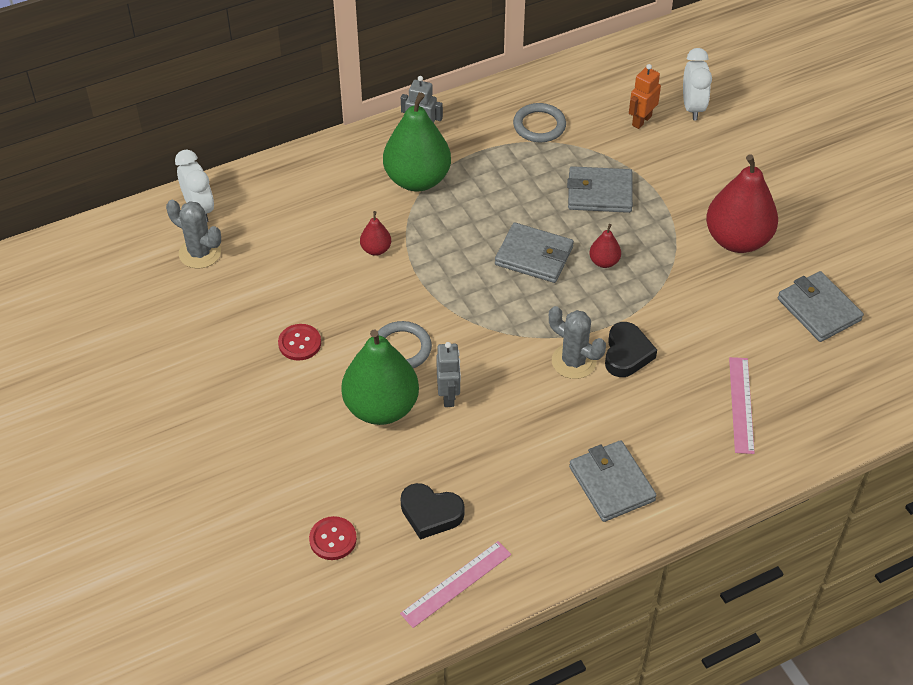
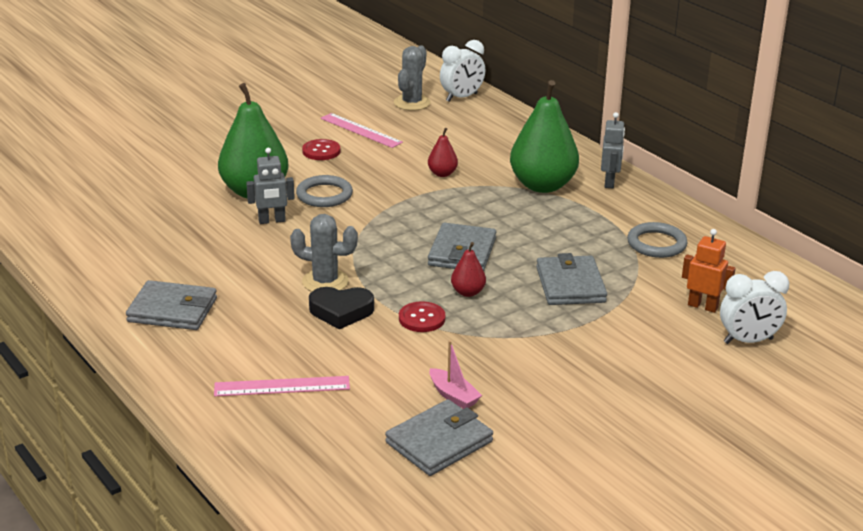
camera: 80 degrees right, 20 degrees down
(333, 539) = (115, 183): red button -> red button (422, 318)
(430, 513) = (139, 222): black heart -> none
(456, 584) = (64, 239): pink ruler -> pink ruler (360, 130)
(573, 361) = (325, 282): grey cactus -> grey cactus turned 75 degrees clockwise
(611, 484) = (172, 310): grey wallet -> grey wallet turned 45 degrees clockwise
(737, 240) = (534, 379): red pear -> none
(758, 293) = (453, 396): none -> pink boat

